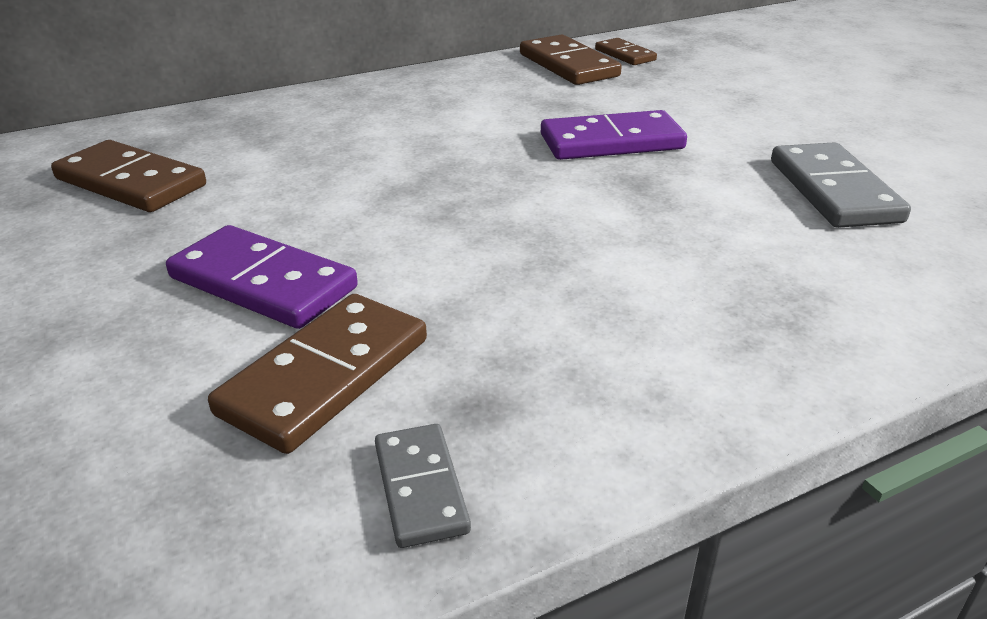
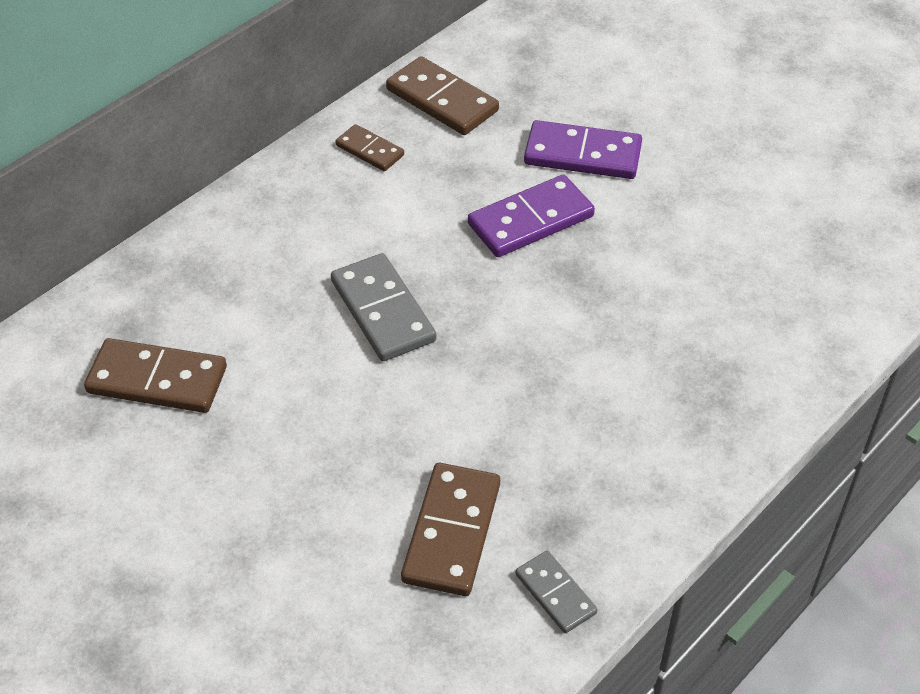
camera: 20 degrees left, 15 degrees up
(262, 283) = (352, 463): purple domino -> purple domino (582, 155)
(625, 55) = (487, 68): brown domino -> brown domino (369, 150)
(834, 191) = (719, 245): grey domino -> grey domino (383, 311)

